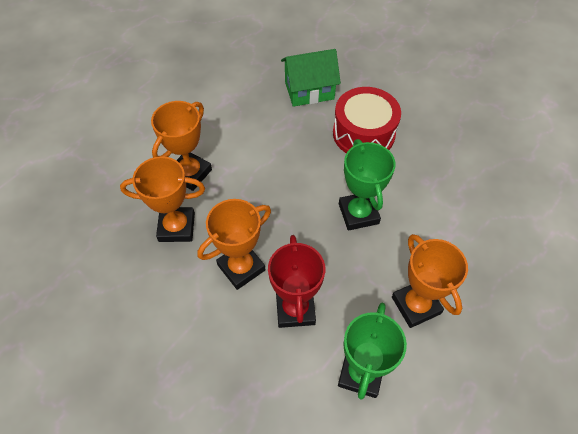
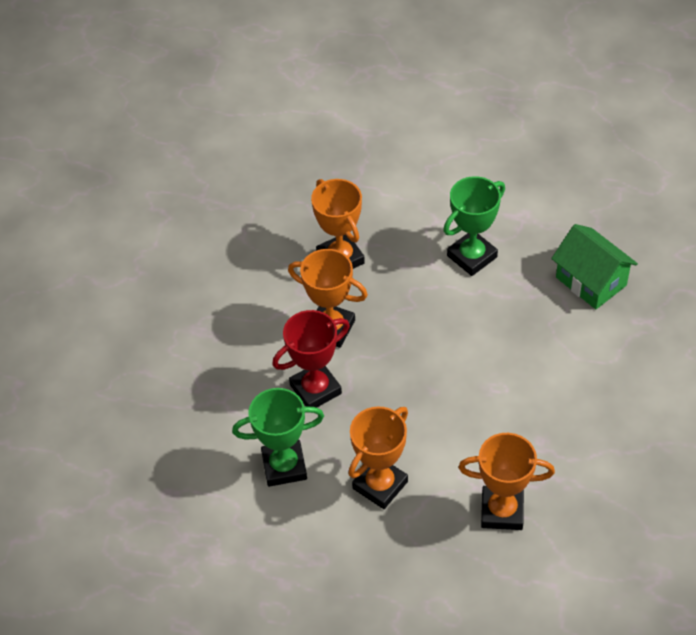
camera: 65 degrees right, 5 degrees down
(190, 173) = (406, 236): orange trophy -> orange trophy (502, 511)
(358, 213) = (455, 395): green trophy -> green trophy (472, 256)
(363, 133) = (565, 357): red drum -> none

